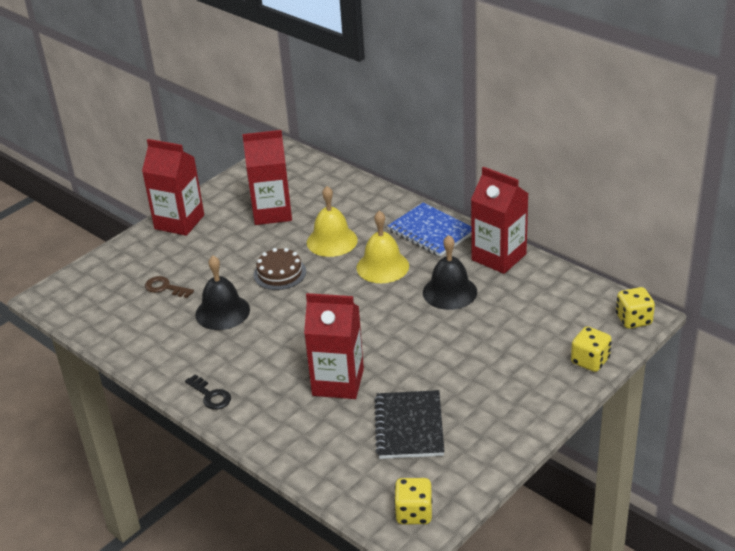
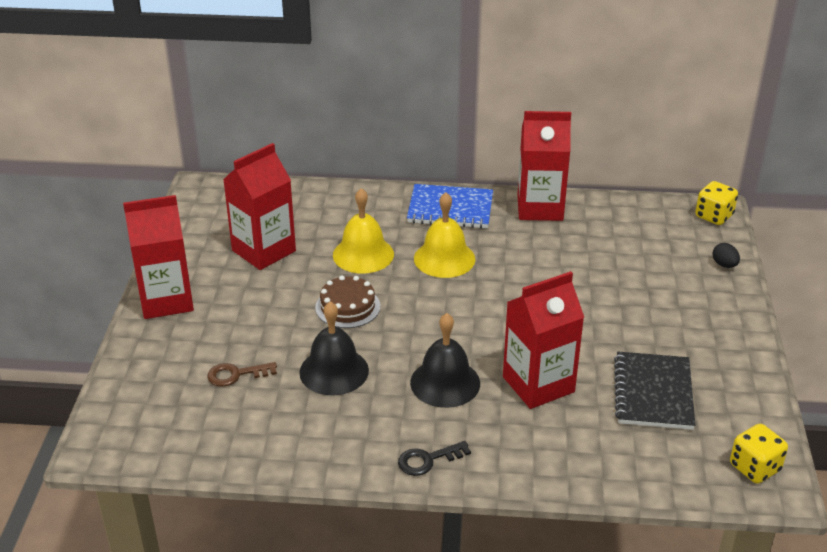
camera: 40 degrees left, 0 degrees up
(210, 395) = (428, 460): black key -> black key turned 150 degrees clockwise
(409, 427) = (653, 393): black notebook -> black notebook turned 45 degrees clockwise
(449, 292) = (535, 256): black bell -> black bell (445, 383)
(590, 361) = (724, 265): yellow dice -> black egg

